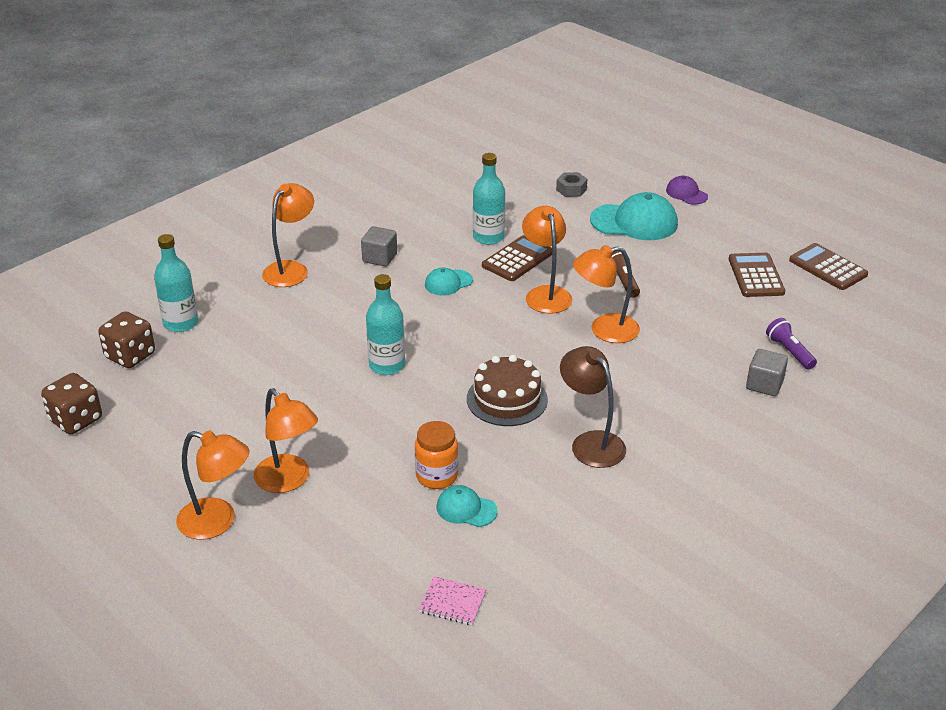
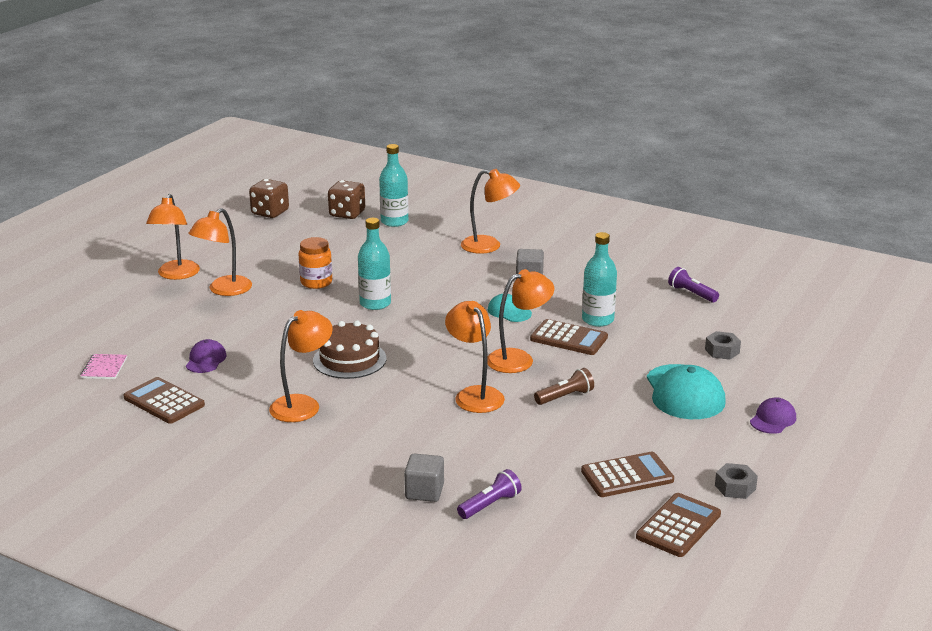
camera: 75 degrees right, 10 degrees down
(437, 476) = (242, 343): orange jar -> orange jar (316, 282)
(461, 180) = (691, 294): none -> purple flashlight
(466, 509) = (206, 360): turquoise cap -> purple cap
(553, 550) = (164, 401): none -> brown calculator
(591, 442) = (302, 404): brown lamp -> orange lamp
(779, 232) = (735, 487): none -> grey nut

